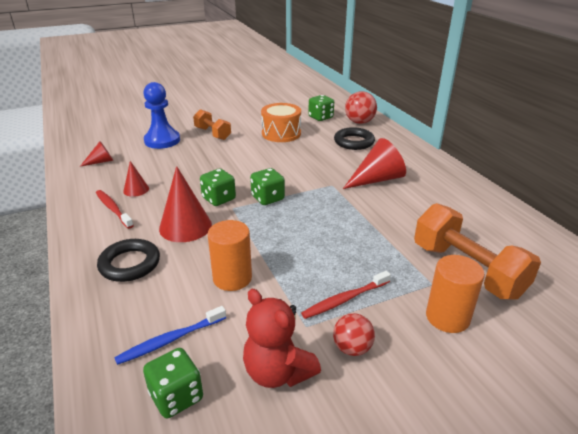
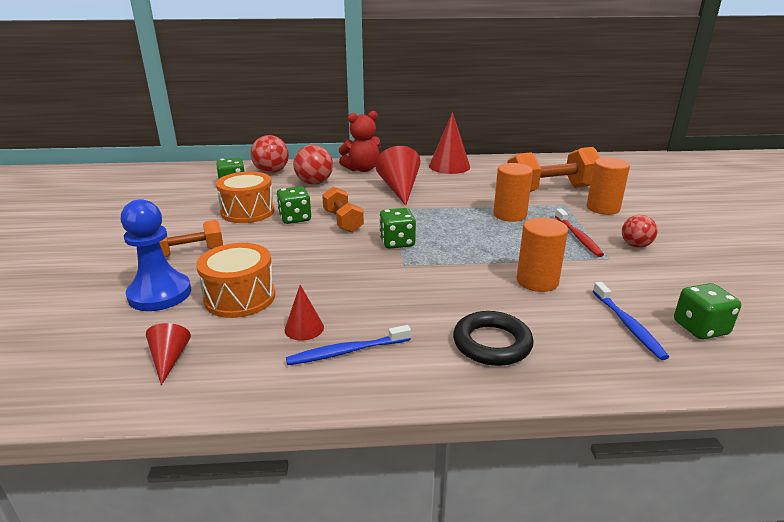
camera: 70 degrees left, 5 degrees down
(113, 209) = (347, 351): red toothbrush -> blue toothbrush
(165, 162) = (240, 297): none -> orange drum
(185, 226) = (427, 298): red cone -> red cone (449, 166)
(219, 199) = (377, 270): green dice -> green dice (295, 218)
(278, 372) = (664, 278): red teddy bear -> red teddy bear (362, 169)
(290, 169) = (343, 221): none -> orange dumbbell
(354, 142) = (314, 183): black ring -> red ball
(368, 248) = (509, 215): none -> orange cylinder

